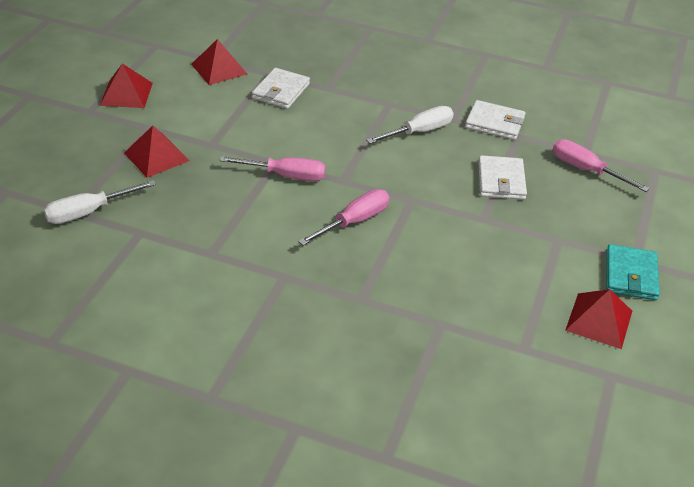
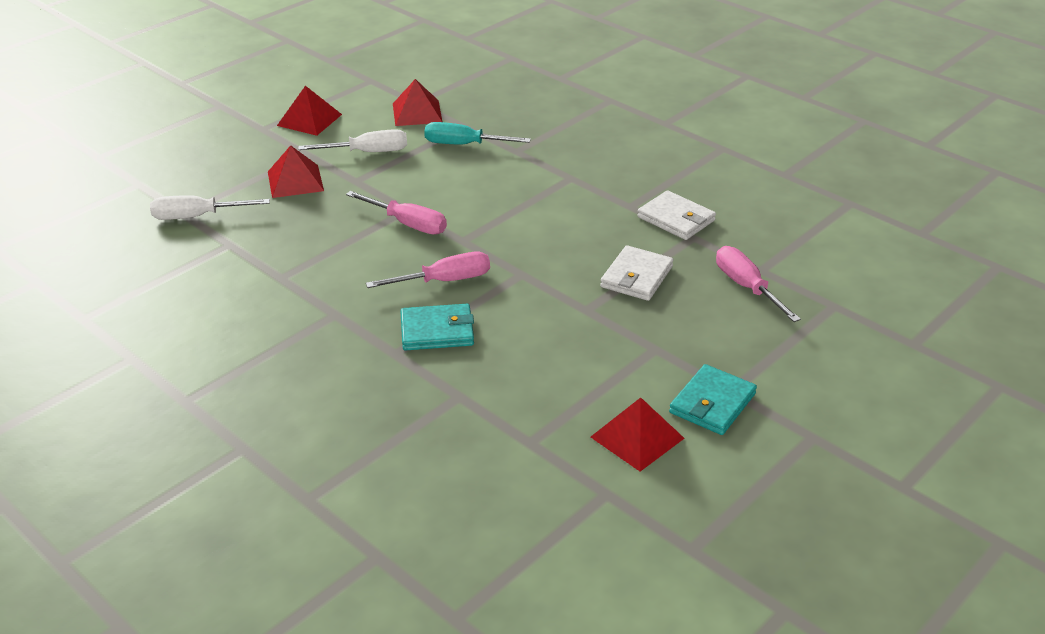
camera: 25 degrees right, 5 degrees down
(281, 91) = (464, 145): white wallet -> turquoise screwdriver
(381, 269) = (437, 331): none -> turquoise wallet
(419, 132) = (582, 211): white screwdriver -> white screwdriver (367, 152)

